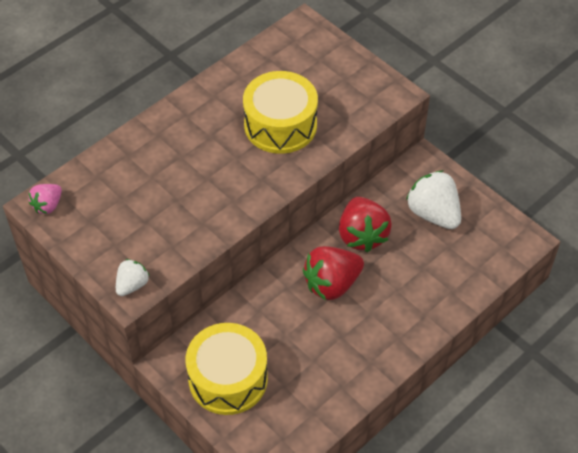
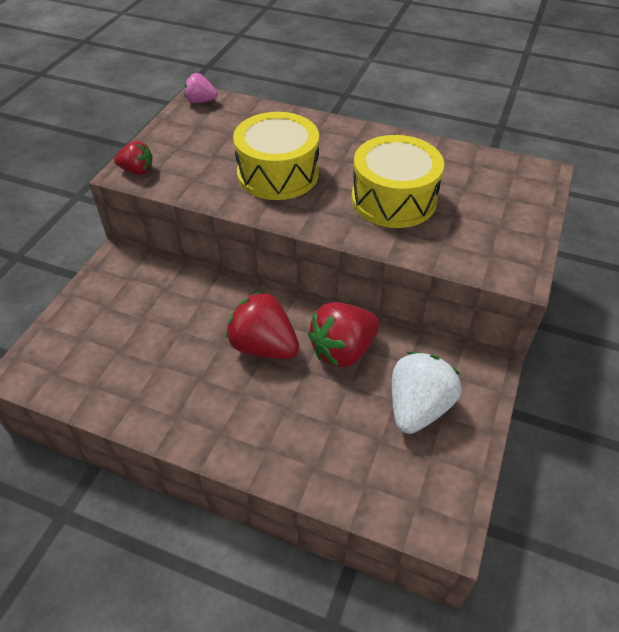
camera: 65 degrees right, 5 degrees down
(132, 285) = (137, 170): white strawberry -> red strawberry
(228, 379) = (112, 305): yellow drum -> yellow drum (278, 174)

